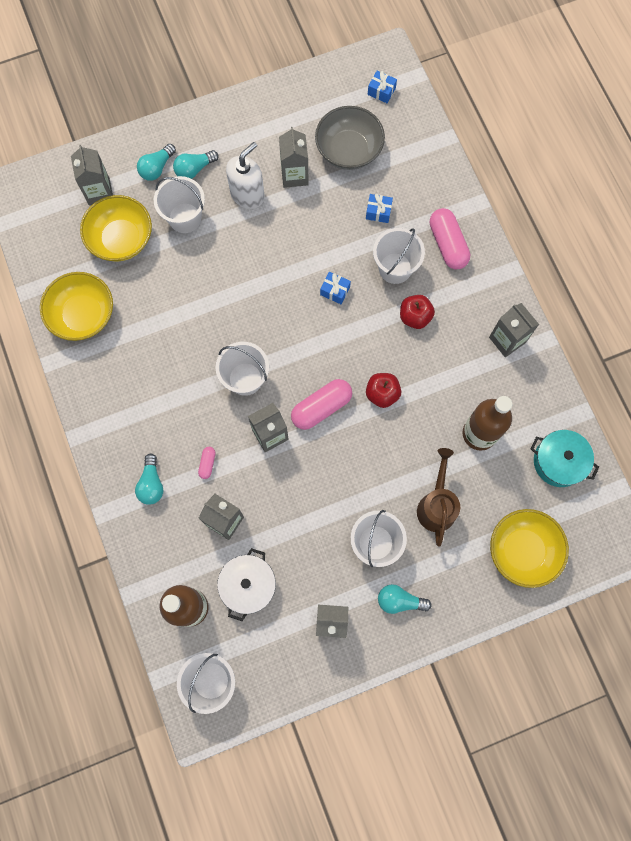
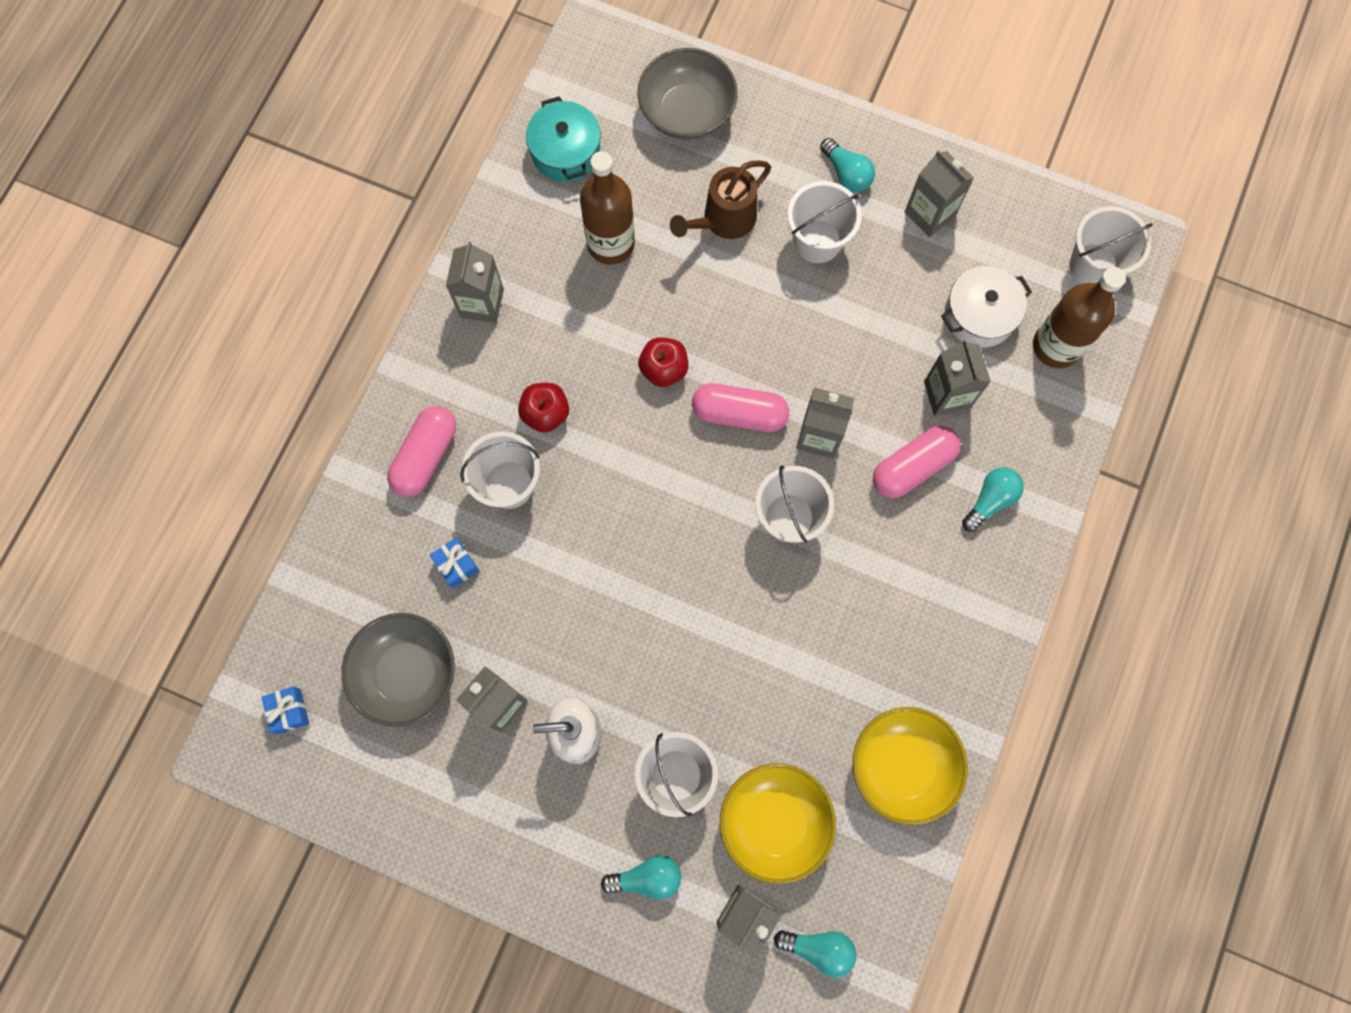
camera: 135 degrees left, 0 degrees up
(194, 169) = (604, 830): turquoise light bulb -> turquoise light bulb (818, 948)
(207, 464) = (912, 467): pink capsule -> pink capsule, size x2.10
(335, 291) = (598, 522): blue gift -> none
(522, 550) = (687, 112): yellow bowl -> grey bowl

